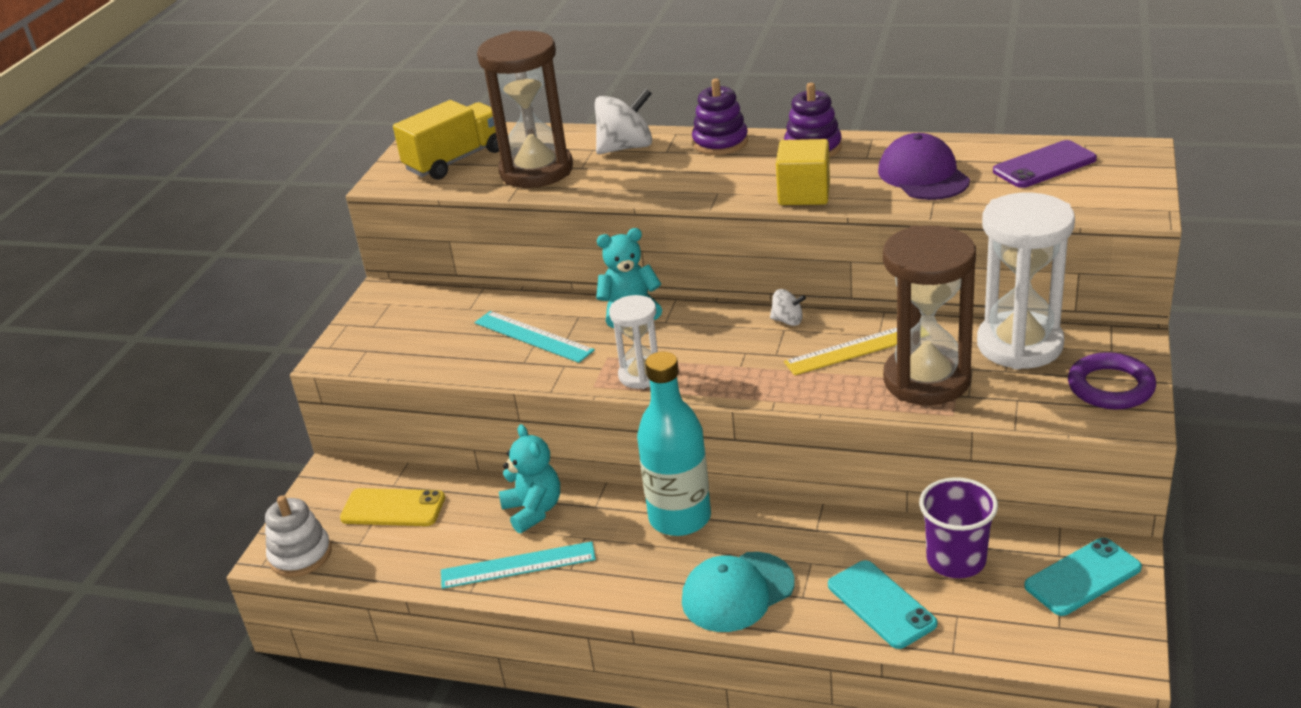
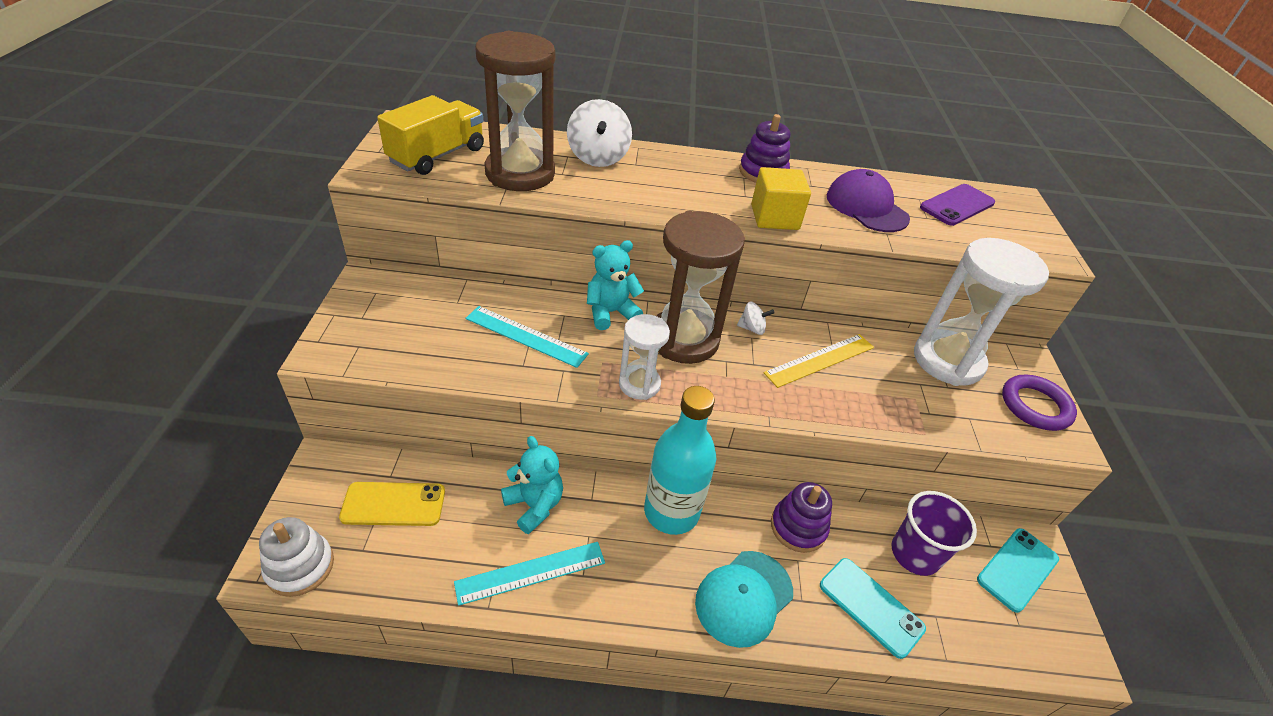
camera: 20 degrees left, 10 degrees up
(626, 147) = (598, 157): white spinning top -> white spinning top turned 120 degrees clockwise
(720, 142) = (681, 160): purple stacking toy -> purple stacking toy (798, 527)
(926, 380) = (889, 395): brown hourglass -> brown hourglass (684, 339)

